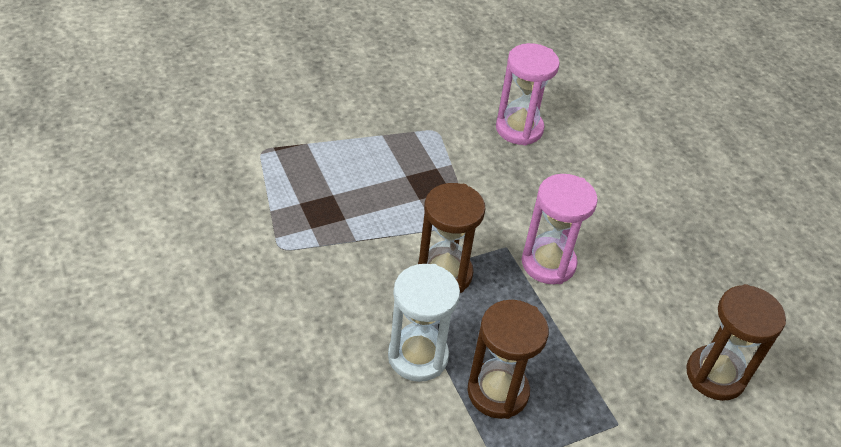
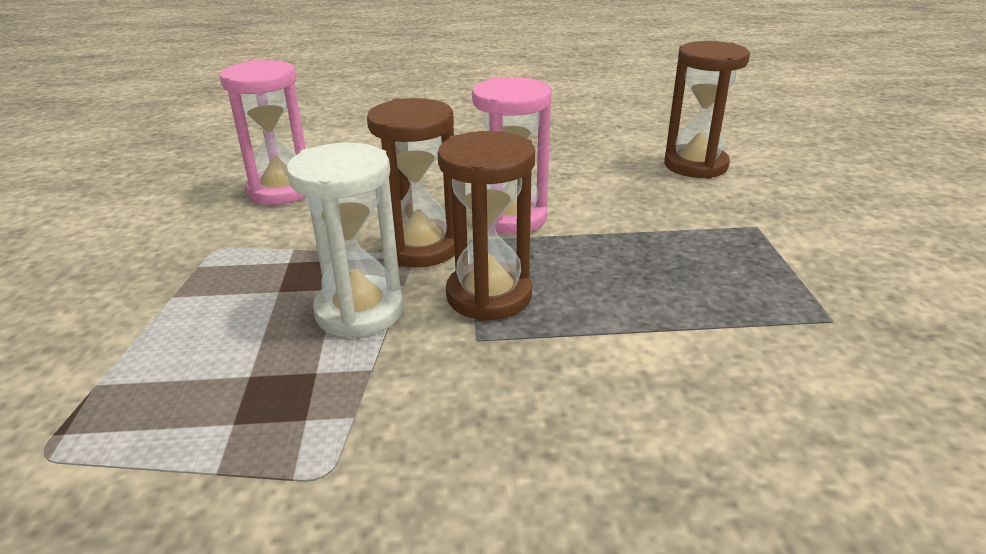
camera: 65 degrees left, 15 degrees down
(418, 356) = (634, 351): white hourglass -> white hourglass (359, 311)
(497, 392) = (706, 295): brown hourglass -> brown hourglass (421, 248)

